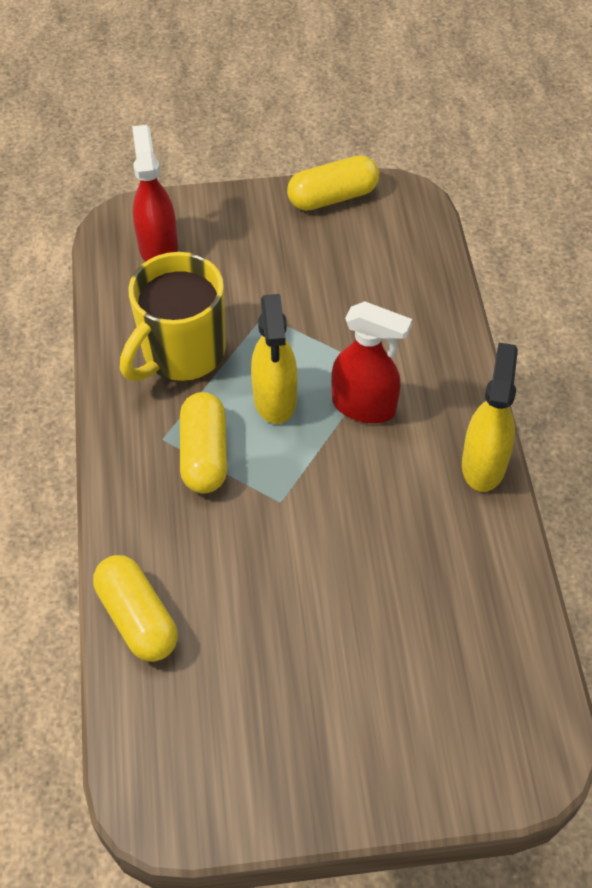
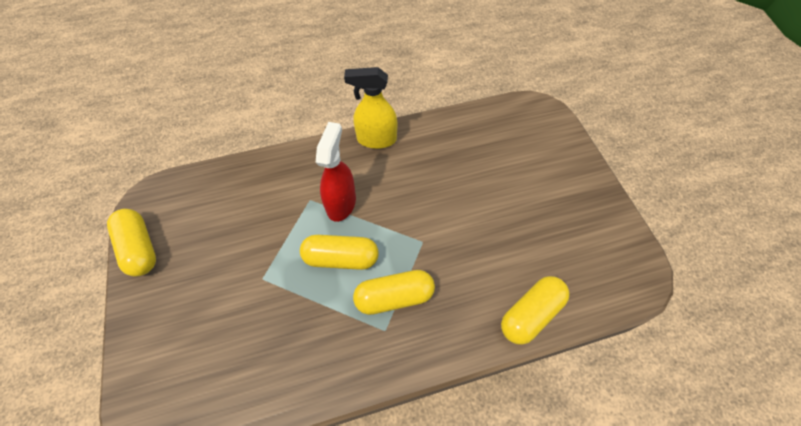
camera: 100 degrees left, 5 degrees up
(158, 247) = (183, 381): red spray bottle -> none
(181, 353) = (303, 333): yellow mug -> none
(275, 400) = (341, 258): yellow spray bottle -> yellow capsule

